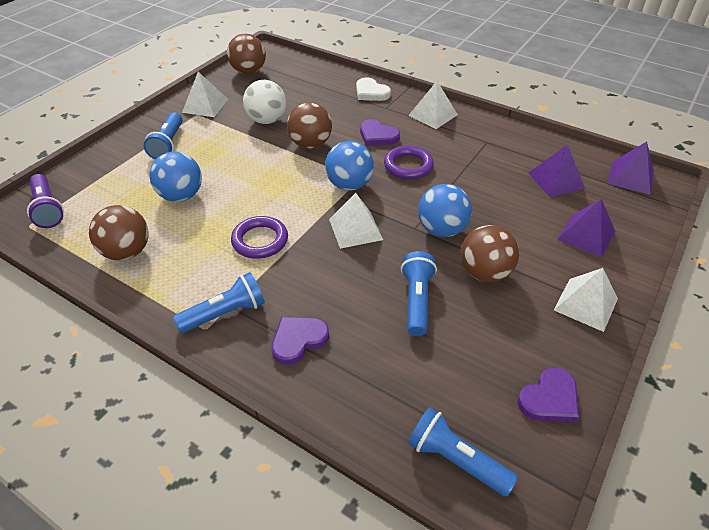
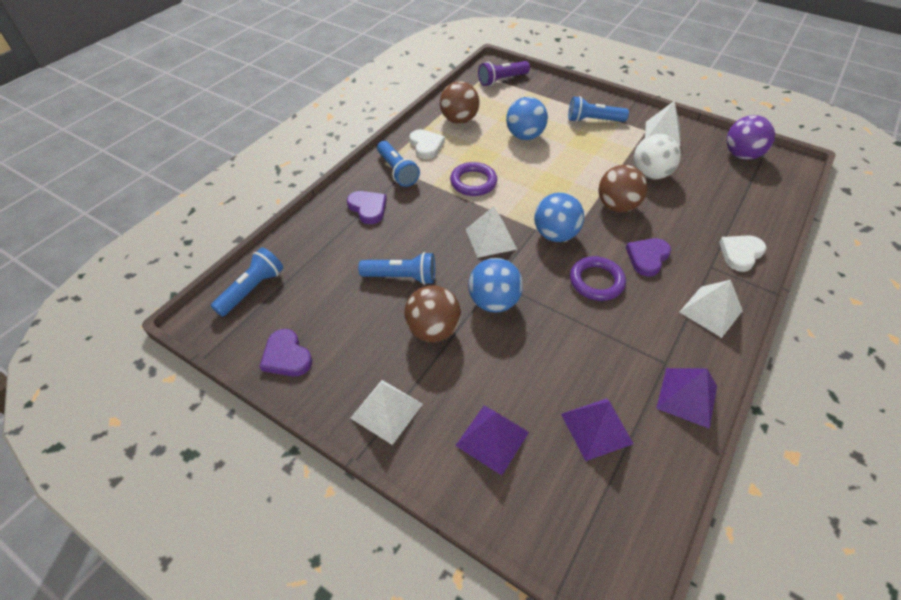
camera: 90 degrees right, 5 degrees up
(175, 285) = (426, 146): none -> white heart
(249, 71) = (741, 155): brown ball -> purple ball
(631, 177) = (622, 534): purple pyramid -> purple pyramid (687, 397)

